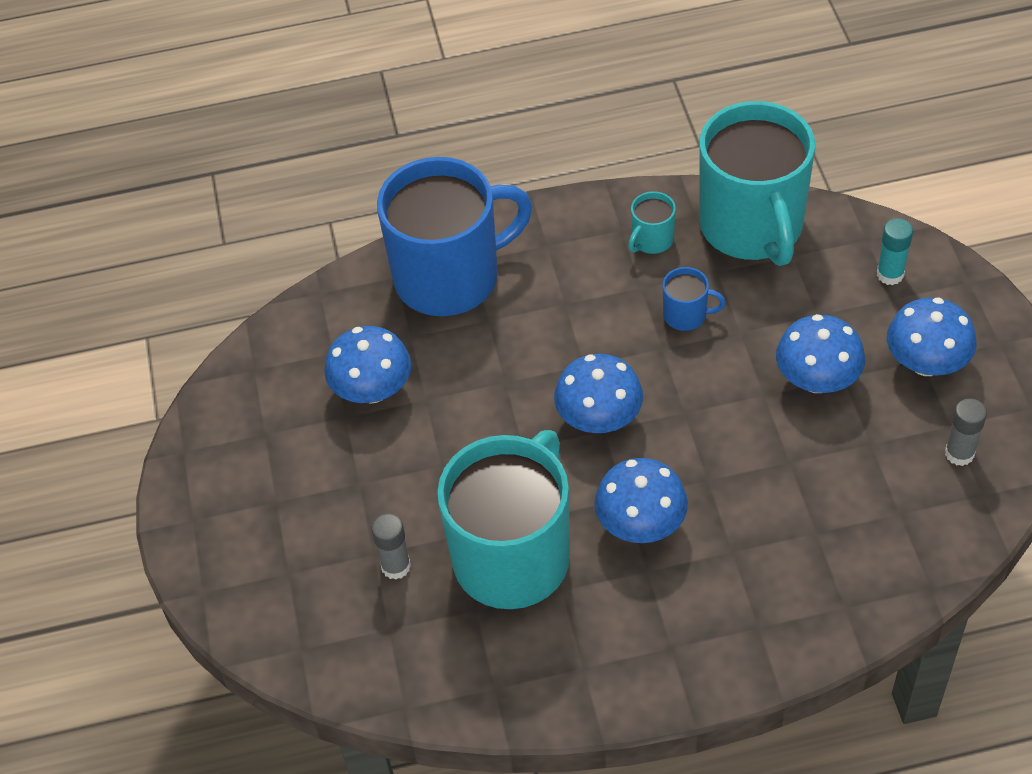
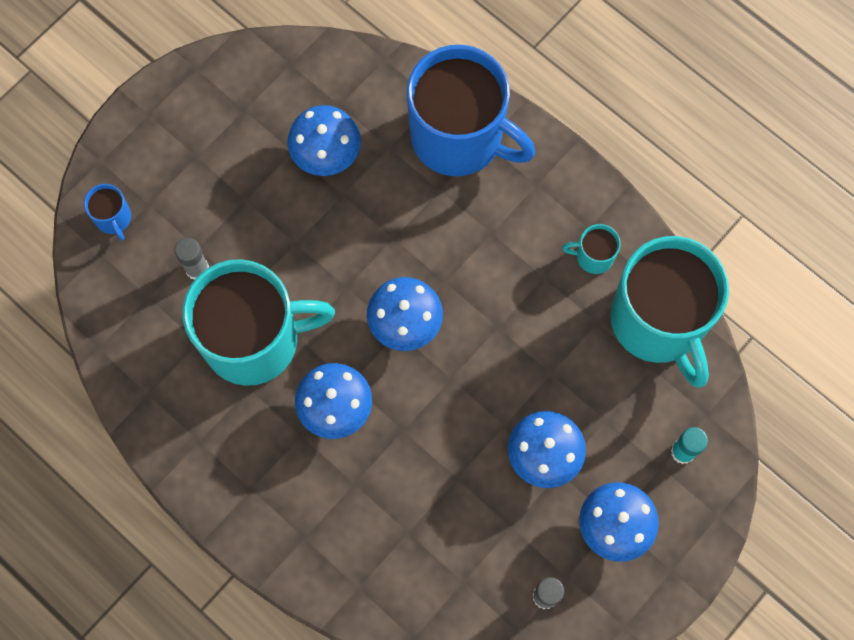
camera: 50 degrees right, 20 degrees up
(686, 315) = (539, 325): blue mug -> blue mug (113, 218)
(752, 227) = (658, 322): turquoise mug -> turquoise mug turned 60 degrees counterclockwise

